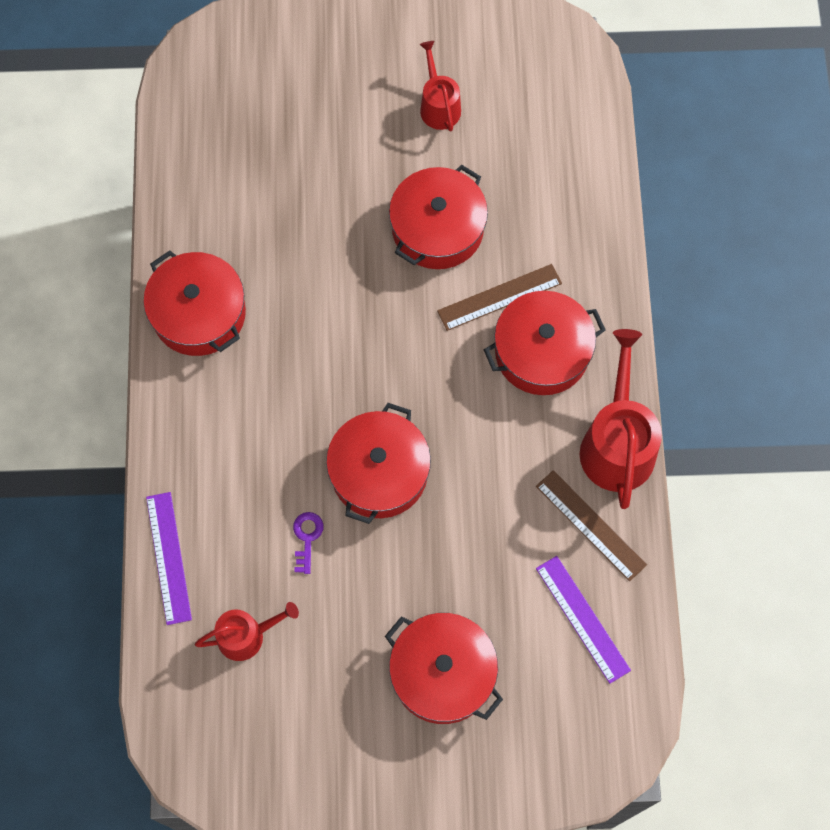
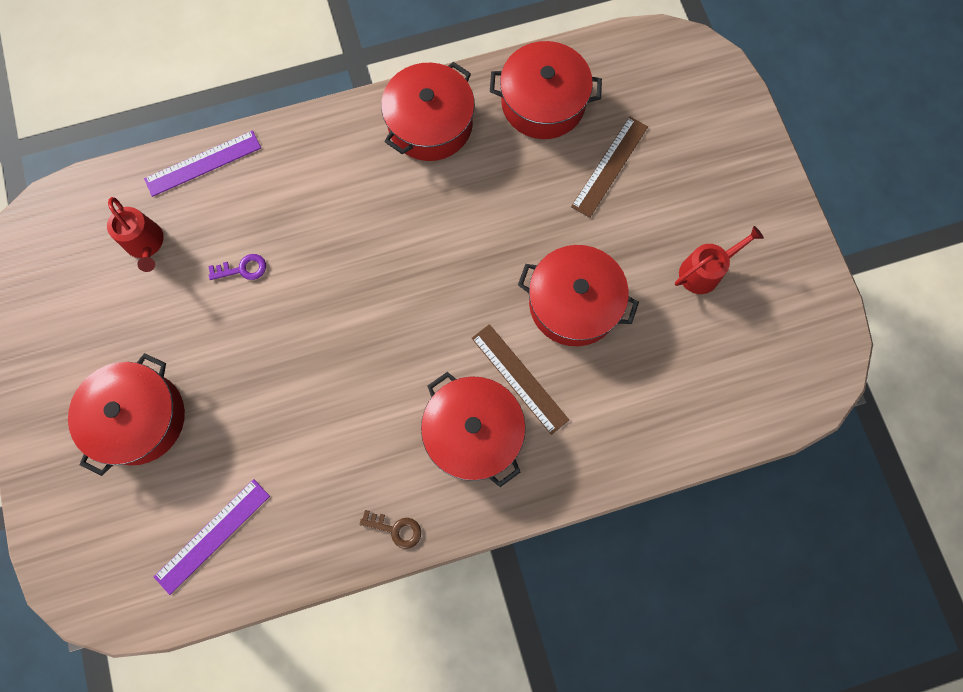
camera: 75 degrees right, 5 degrees up
(379, 472) = (317, 314): red pot -> red pot (543, 102)
(590, 525) = (307, 522): brown ruler -> brown ruler (609, 166)
(617, 444) = (396, 529): red watering can -> brown key

